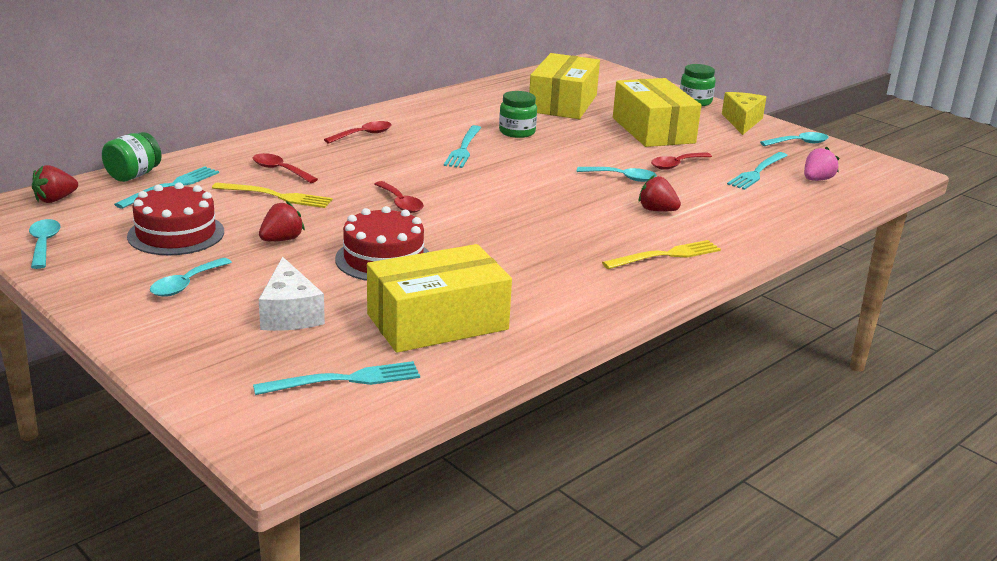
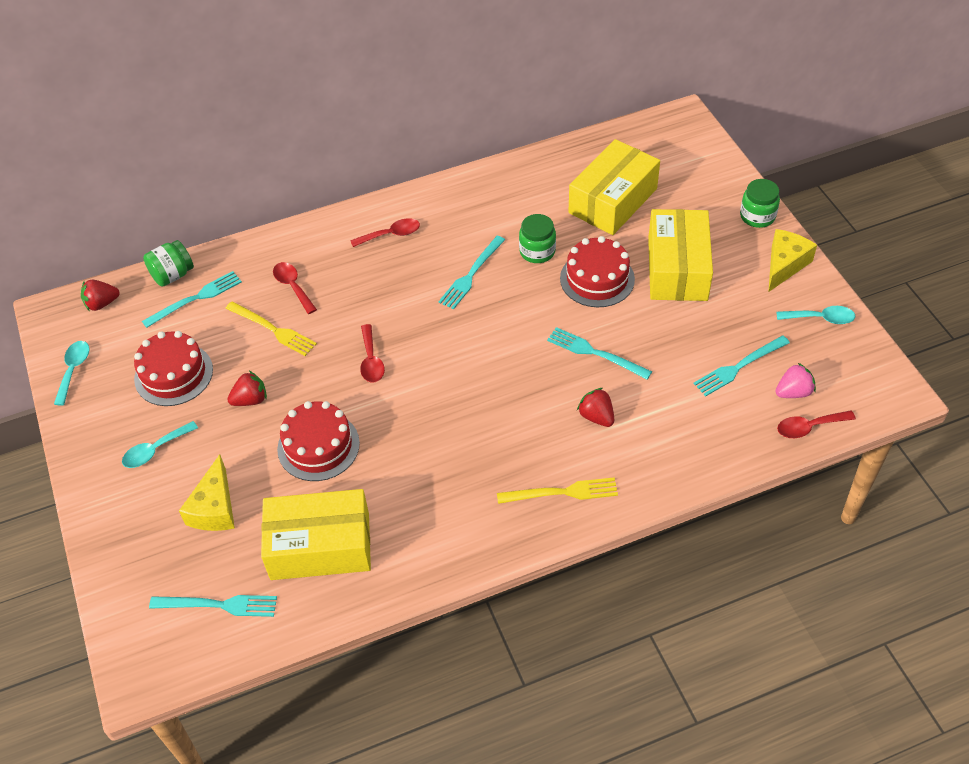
camera: 25 degrees right, 25 degrees up
(290, 313) = (215, 508): white cheese -> yellow cheese
(586, 141) = (597, 279): none -> red cake
(622, 178) = (595, 353): turquoise spoon -> turquoise fork
(676, 165) = (663, 339): red spoon -> red spoon (809, 427)

